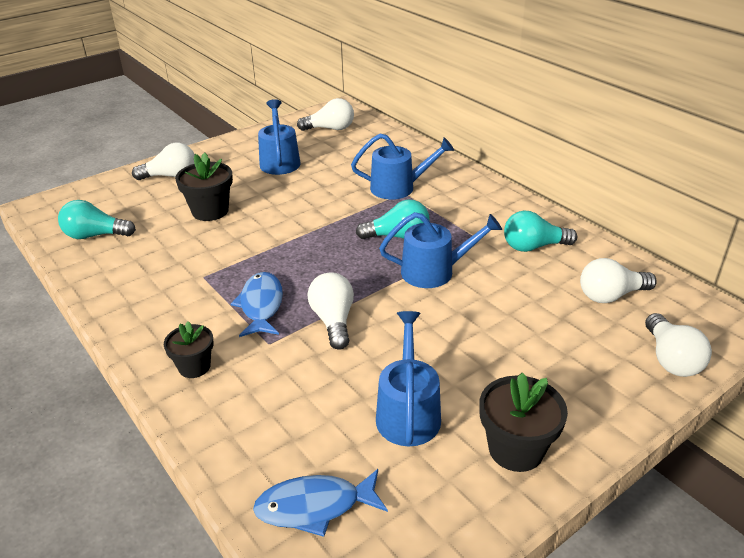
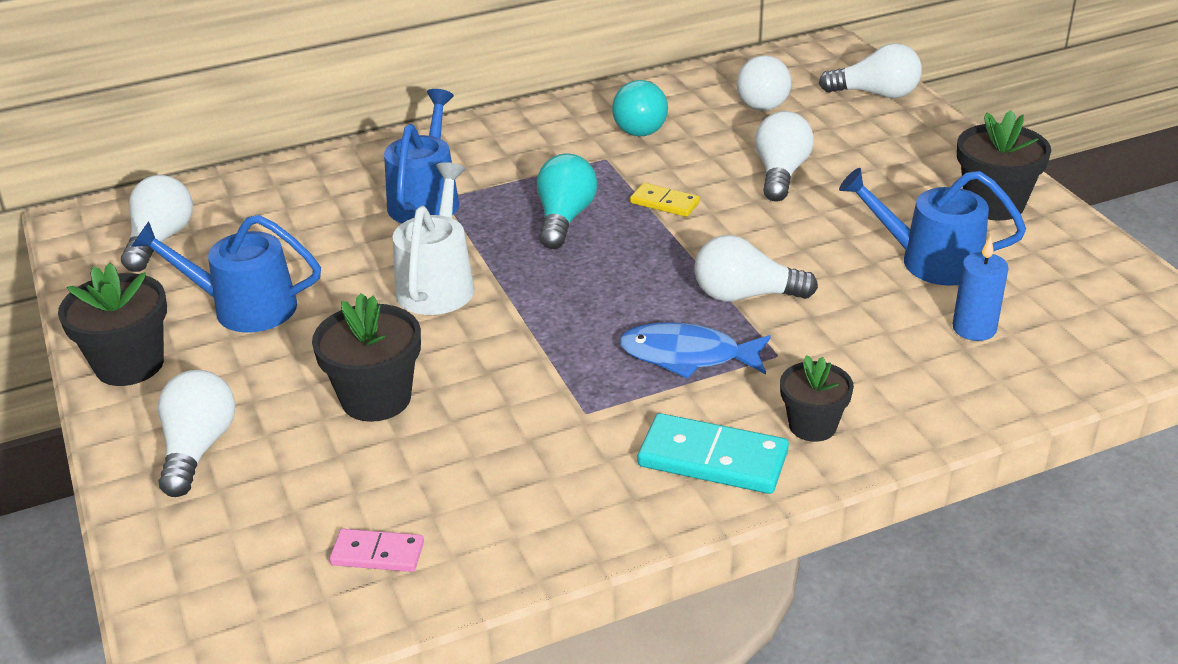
camera: 75 degrees left, 0 degrees up
(95, 235) = (377, 553): turquoise light bulb -> pink domino
(162, 329) = (713, 459): none -> turquoise domino
(230, 146) = (129, 364): none -> black flower pot
(314, 208) = (438, 284): none -> white watering can
(315, 506) = (1068, 340): blue fish -> none
(319, 443) = (974, 328): none -> blue candle
(434, 271) = (665, 203): blue watering can -> yellow domino
(501, 319) = (780, 173): none -> white light bulb

